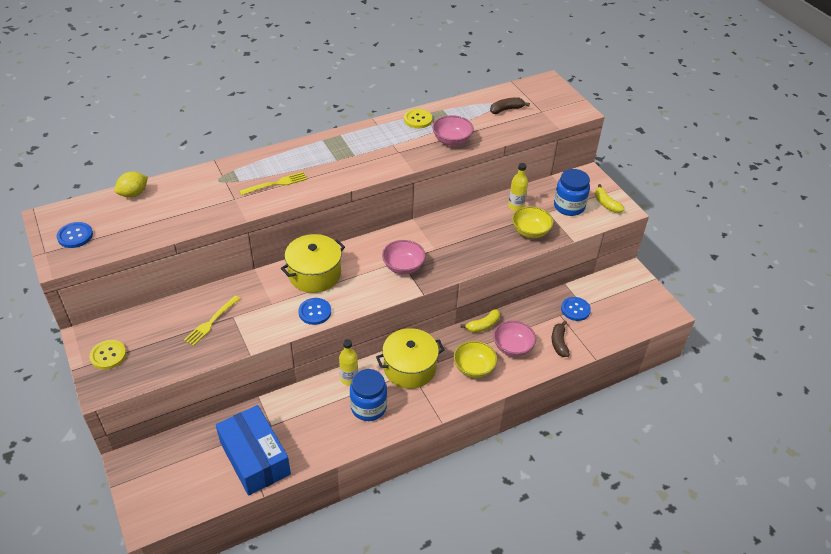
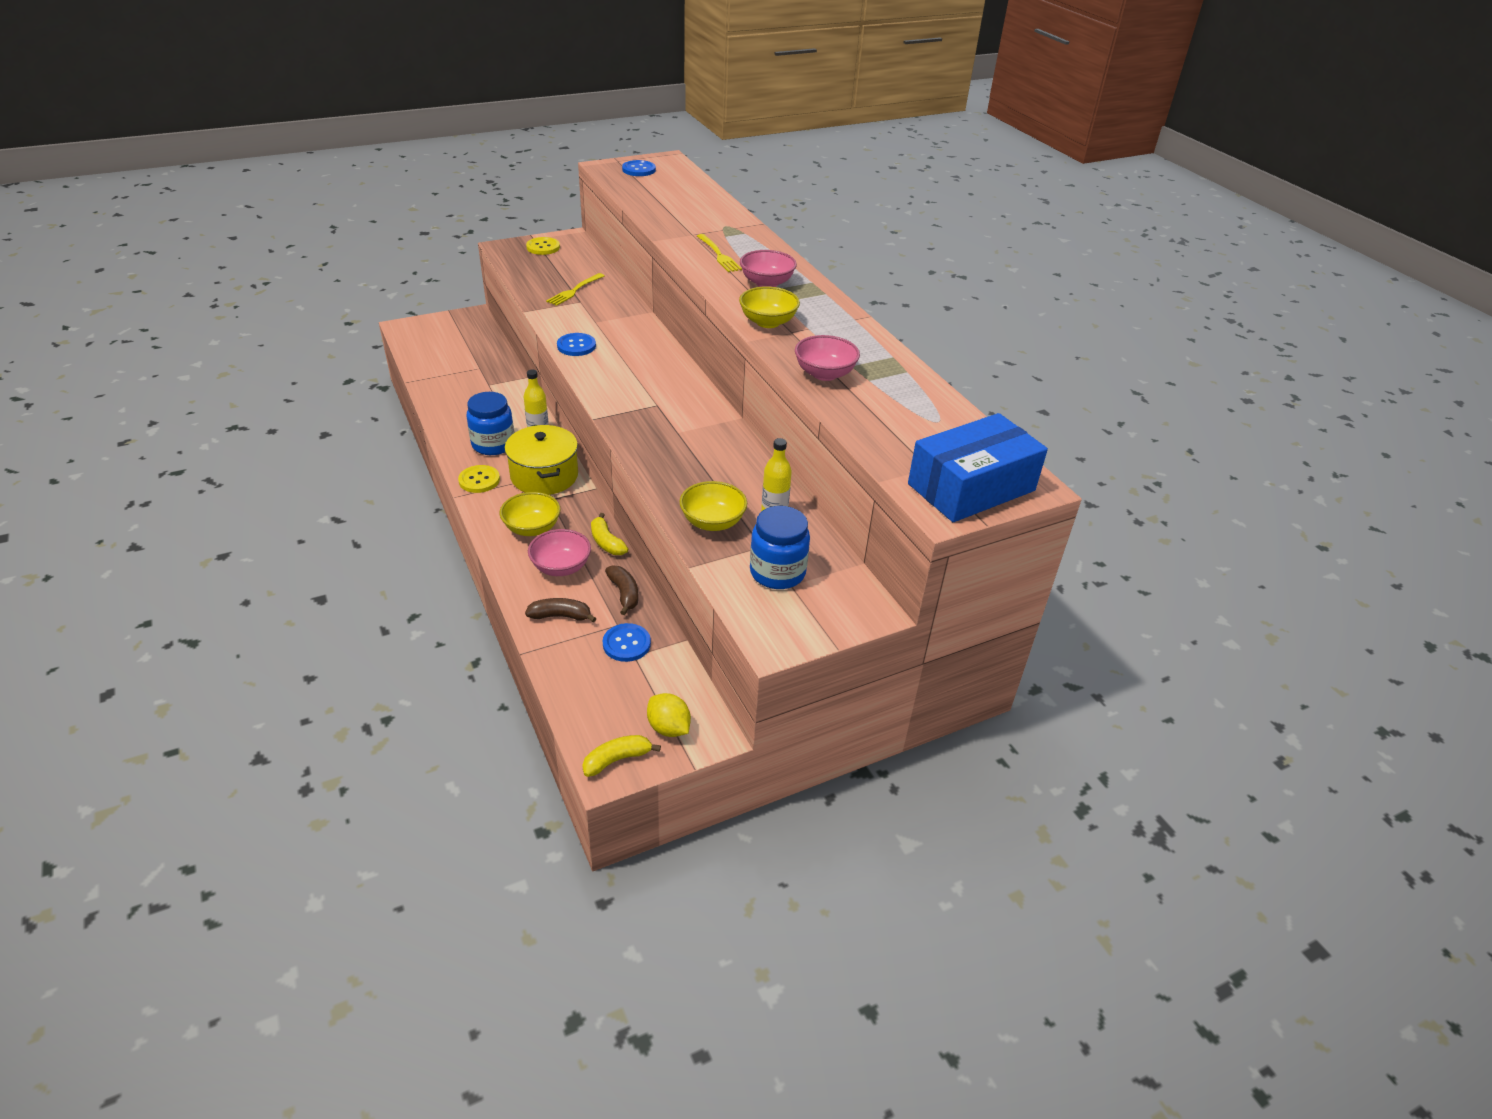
camera: 90 degrees right, 5 degrees down
(134, 194) = (702, 189): yellow lemon -> yellow lemon (668, 728)
(211, 322) = (574, 291): yellow fork -> yellow fork turned 90 degrees counterclockwise
(255, 458) = (451, 376): blue box -> blue box (971, 487)
(314, 274) = (638, 346): yellow pot -> none
(386, 161) = (768, 322): none -> yellow bowl
(403, 267) = (645, 406): pink bowl -> pink bowl (766, 283)
(418, 119) = (874, 349): yellow button -> yellow button (479, 480)
(506, 109) = (923, 430): brown banana -> brown banana (624, 593)
(606, 204) = (788, 621): yellow banana -> yellow banana (617, 760)

